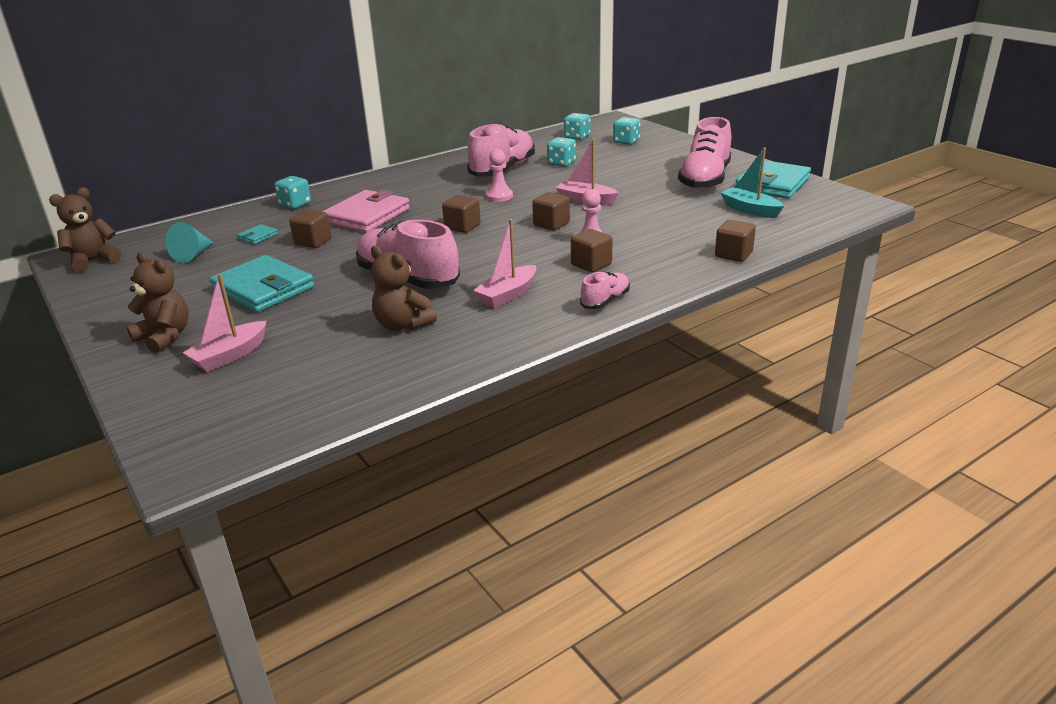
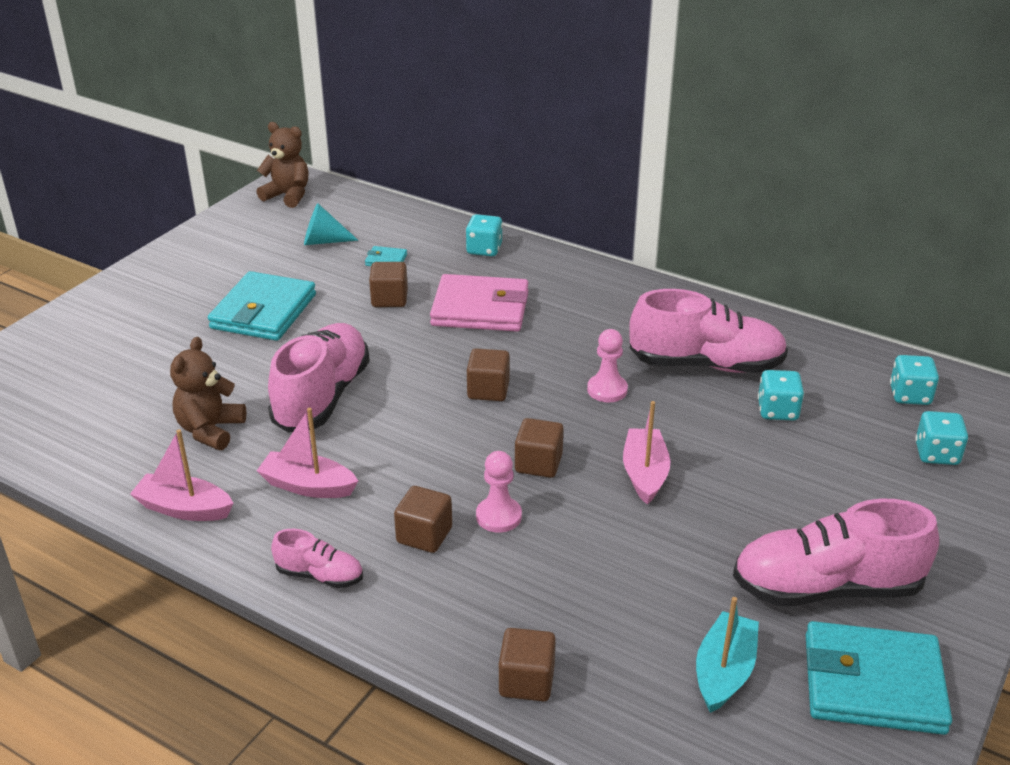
camera: 65 degrees right, 5 degrees up
(165, 337) = (149, 297): brown teddy bear -> none
(230, 355) = (122, 347): pink boat -> pink boat (184, 508)

